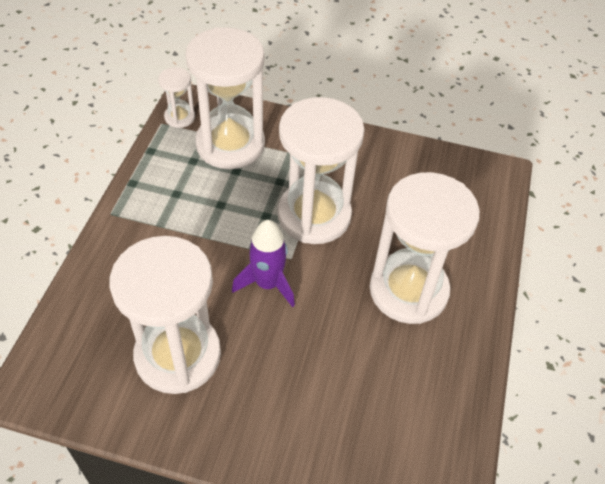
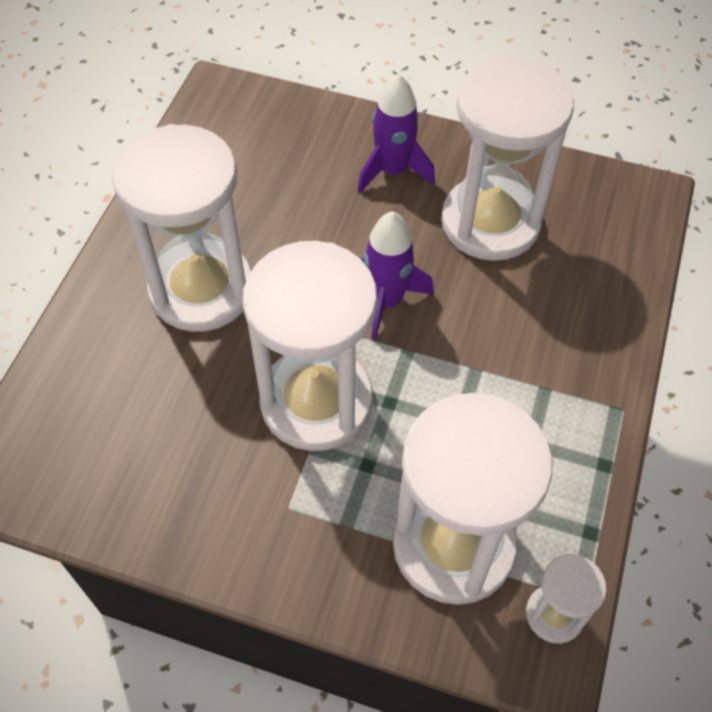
camera: 175 degrees left, 5 degrees up
(261, 408) = (393, 171): none -> purple rocket

